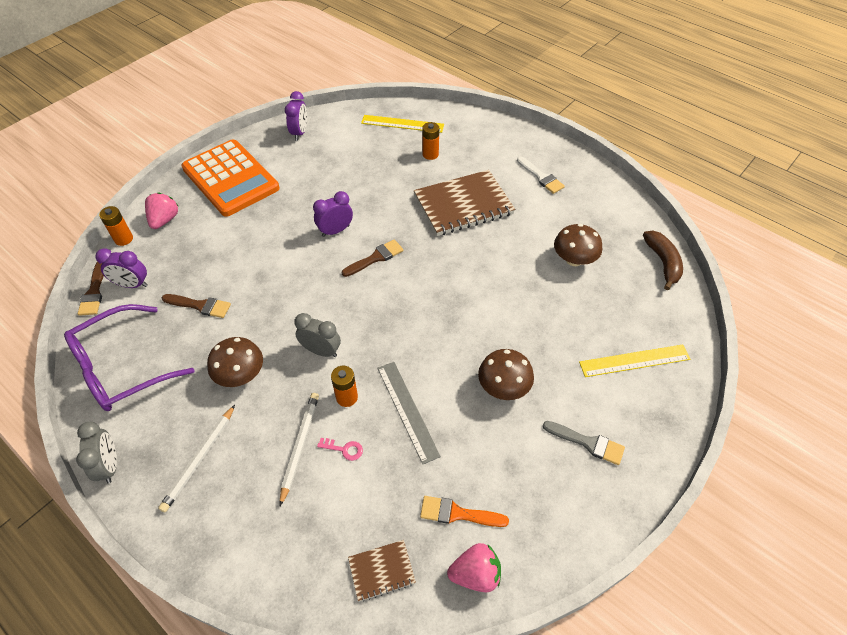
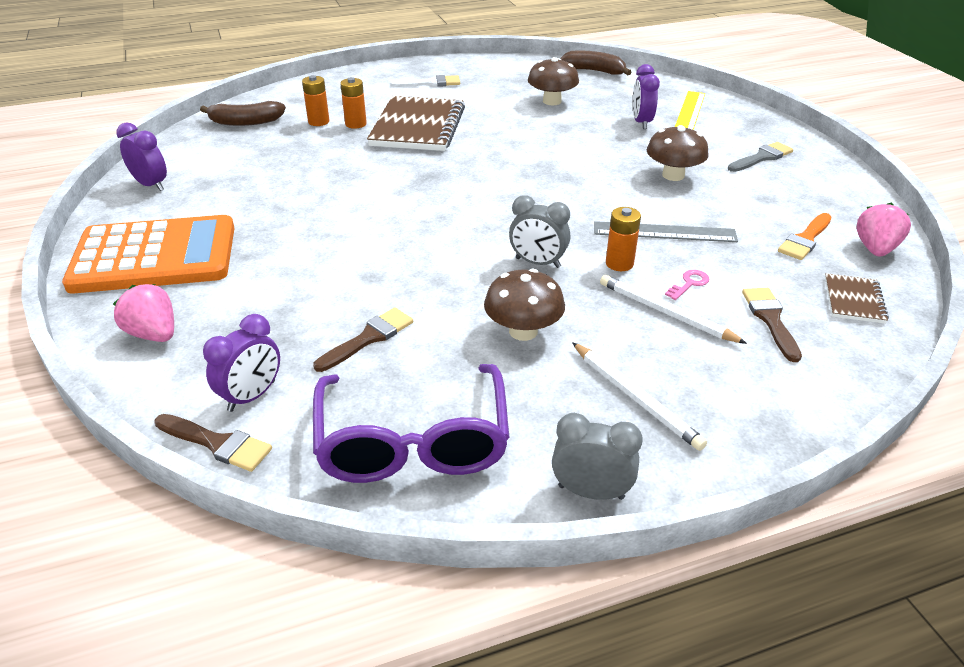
camera: 60 degrees left, 15 degrees down
(123, 239) = (137, 385): orange battery -> orange battery (356, 124)
(321, 351) = (538, 263): grey clock -> grey clock turned 120 degrees counterclockwise
(335, 231) = (360, 206): purple clock -> purple clock (641, 122)
(375, 258) = (434, 193): brown brush -> brown brush (770, 320)
(402, 124) = (245, 122): yellow ruler -> brown banana

